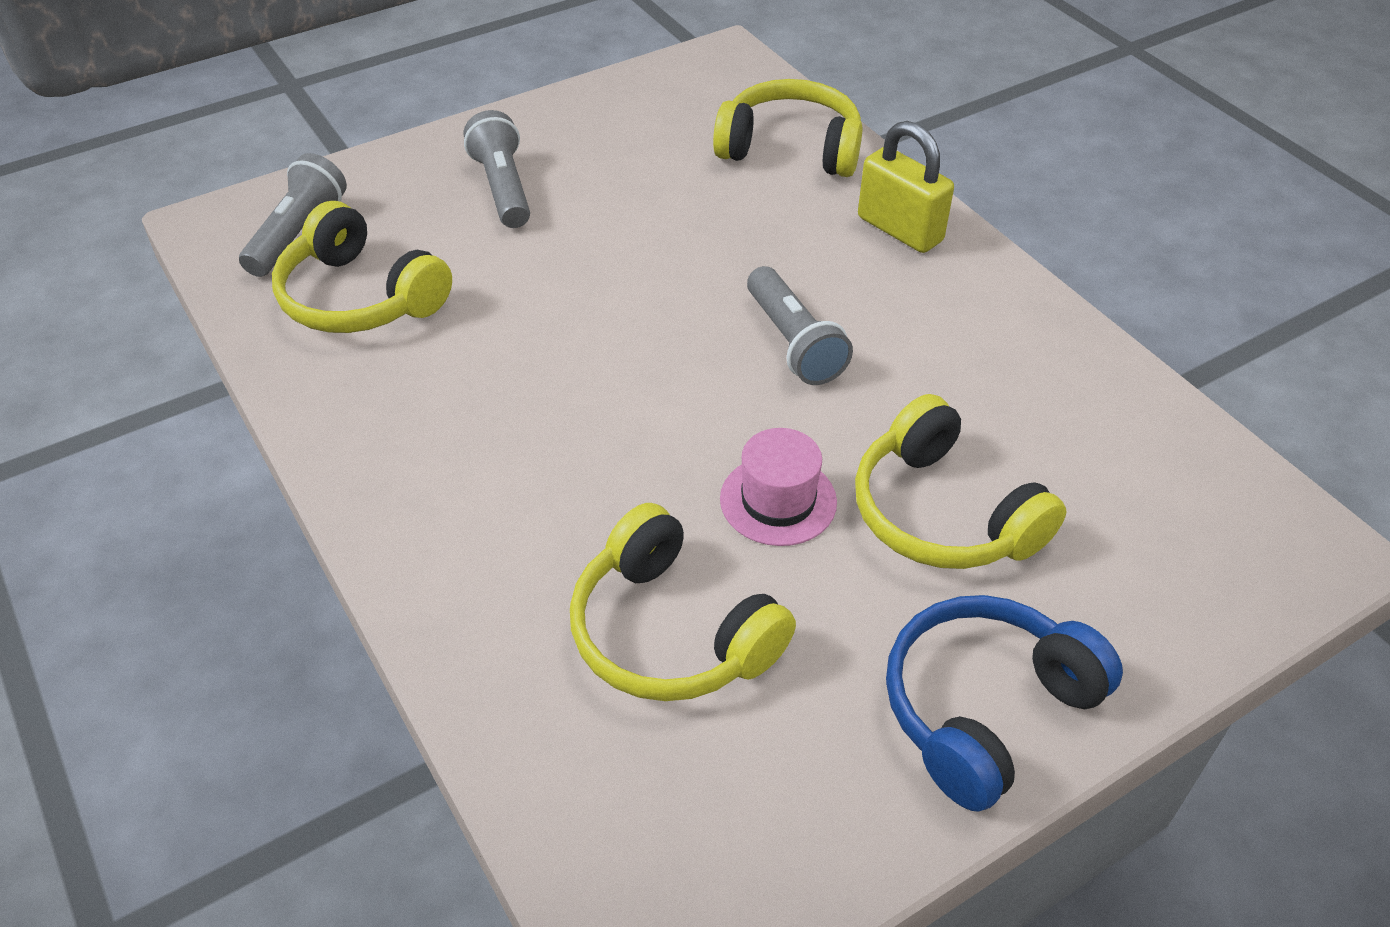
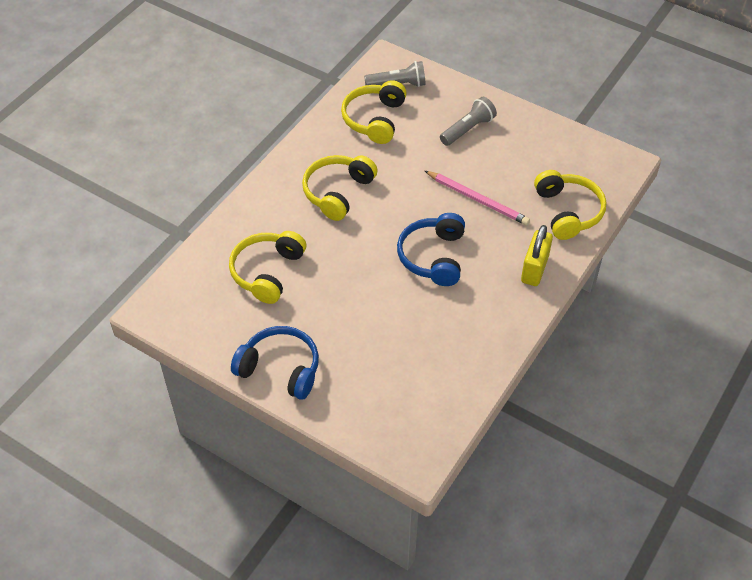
camera: 65 degrees right, 5 degrees up
(688, 237) = (477, 199): none -> pink pencil
(778, 500) = (344, 280): pink hat -> none
(794, 343) = (433, 257): grey flashlight -> blue headphones
(943, 513) = (366, 332): yellow headphones -> yellow headphones (338, 192)

